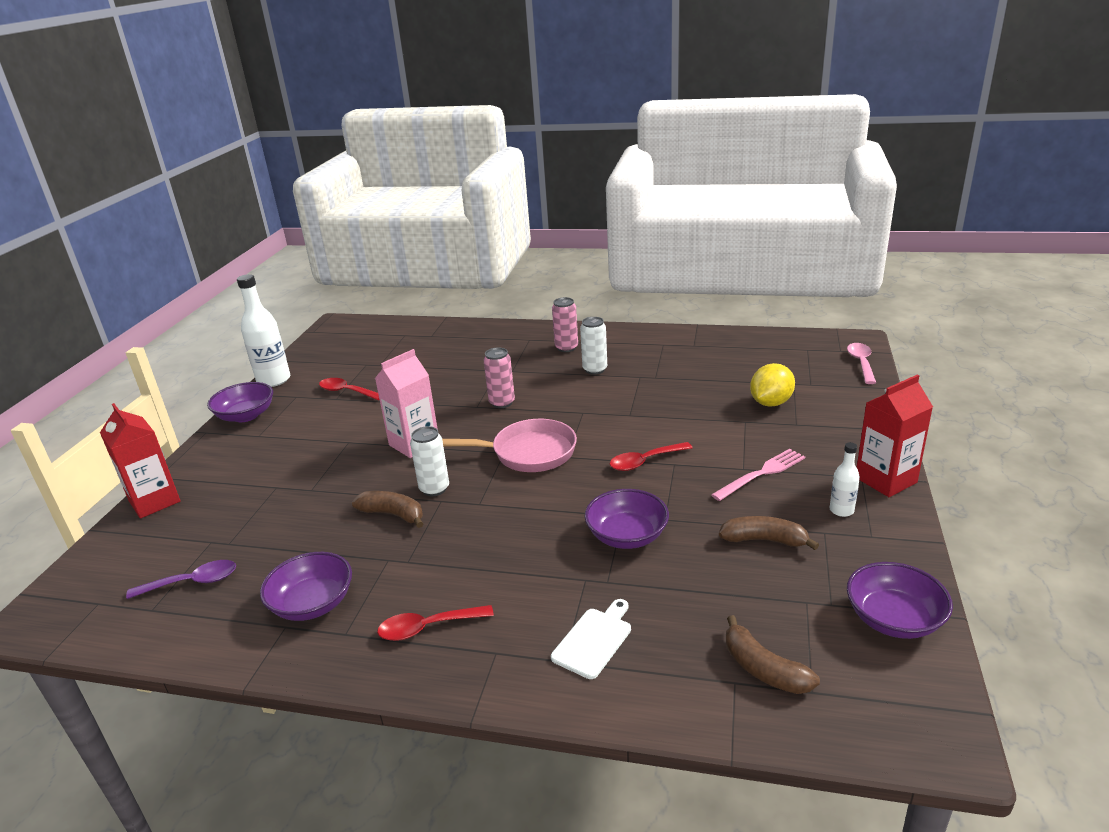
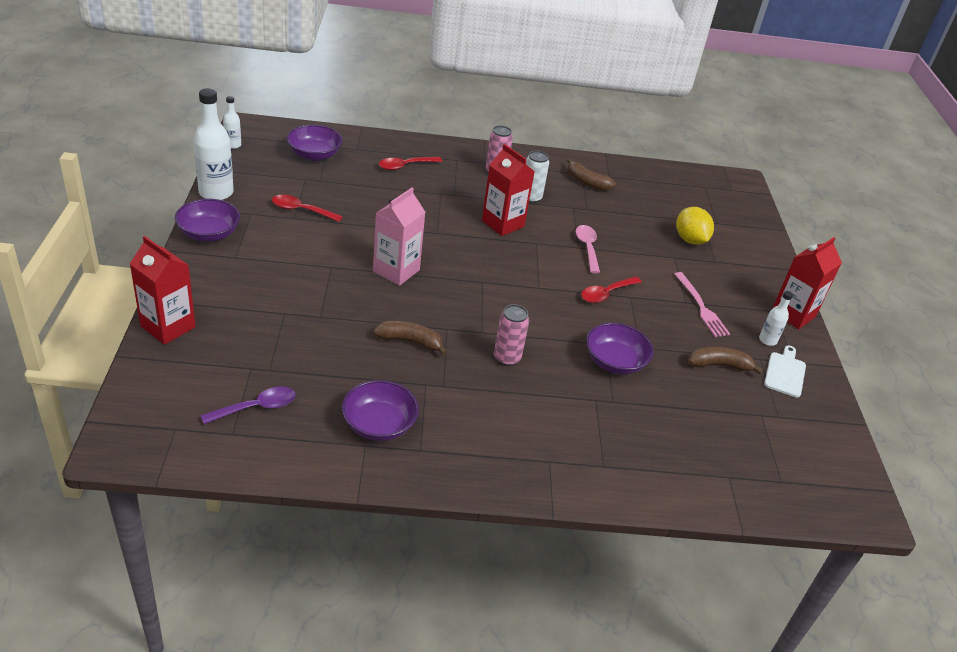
camera: 20 degrees left, 10 degrees up
(313, 339) = (233, 145): none -> white bottle
(427, 628) = (487, 443): red spoon -> red spoon (405, 166)
(434, 489) = (436, 317): white can -> none
(502, 403) = (459, 230): pink can -> pink can (507, 358)
(527, 453) = (503, 283): pink pan -> none
(552, 395) = (502, 224): none -> red carton
(594, 640) = (620, 449): white cutting board -> white cutting board (785, 373)
(761, 473) = (701, 307): pink fork -> pink fork turned 120 degrees clockwise
(763, 669) = (746, 466): brown banana -> brown banana (587, 182)
(770, 403) = (690, 240): yellow lemon -> yellow lemon turned 45 degrees counterclockwise
(861, 363) = (751, 203): pink spoon -> pink spoon (587, 248)
(893, 619) = (822, 426): purple bowl -> purple bowl (314, 154)

